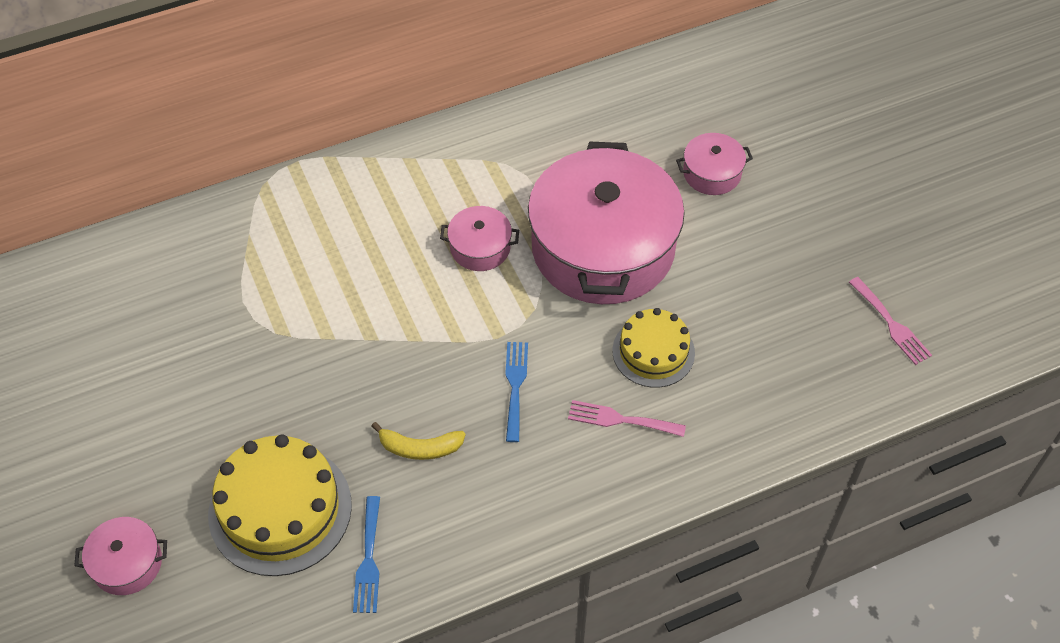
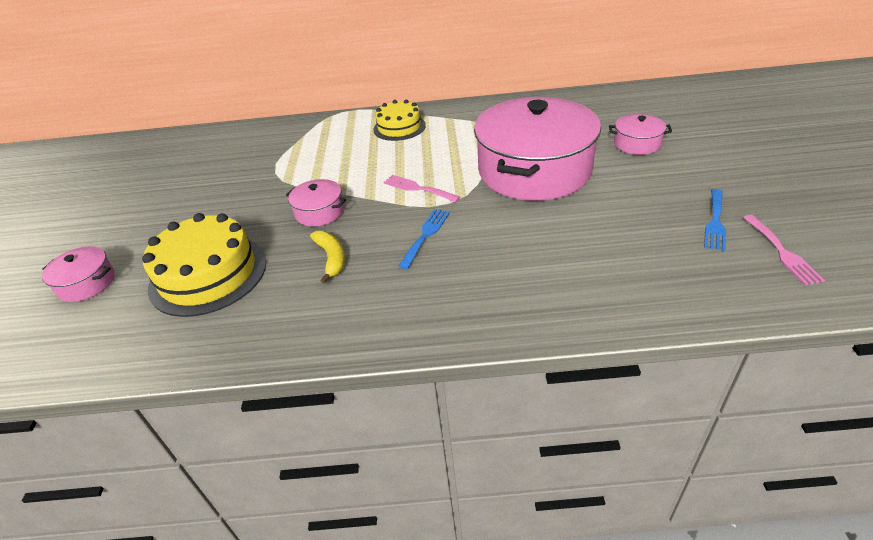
camera: 25 degrees right, 15 degrees down
(368, 560) = (243, 321): blue fork -> blue fork (715, 222)
(420, 448) = (331, 258): yellow banana -> yellow banana turned 135 degrees counterclockwise
(480, 247) = (444, 159): pink pot -> pink pot (319, 212)
(620, 420) = (500, 271): pink fork -> pink fork (418, 188)
(653, 352) = (548, 234): yellow cake -> yellow cake (399, 127)

